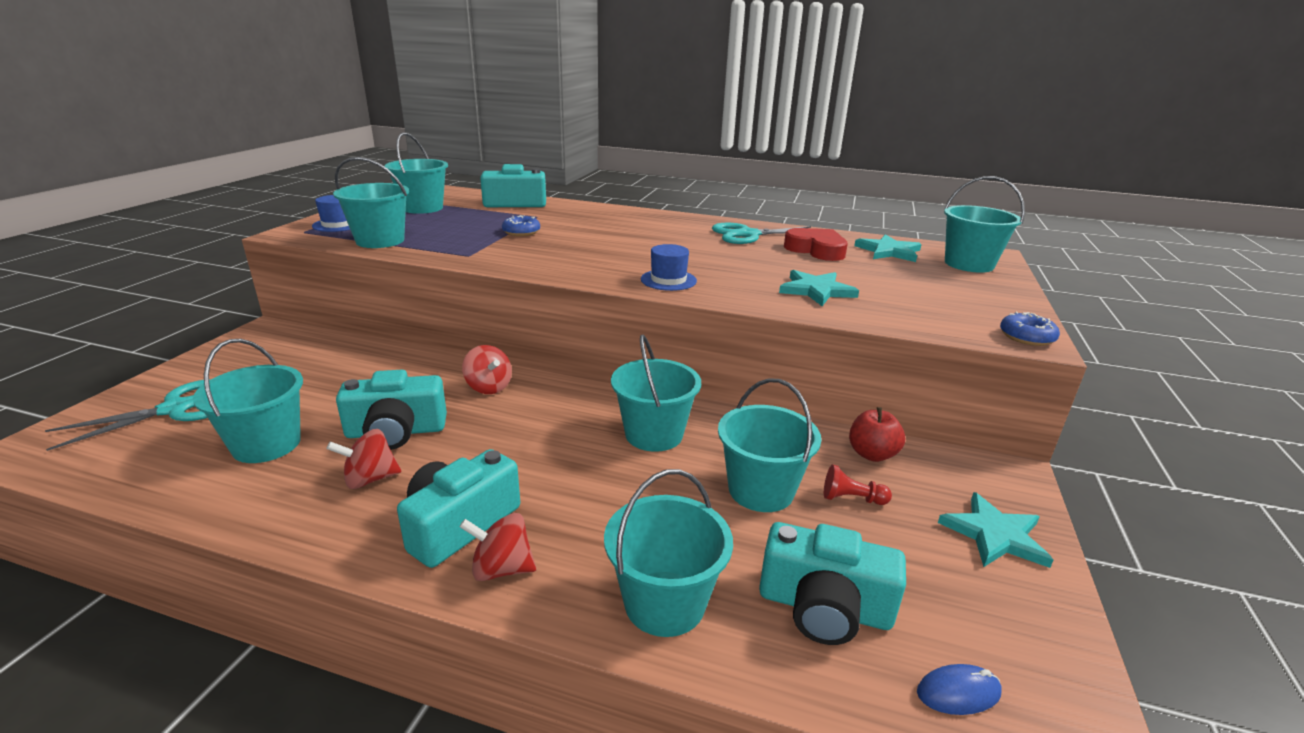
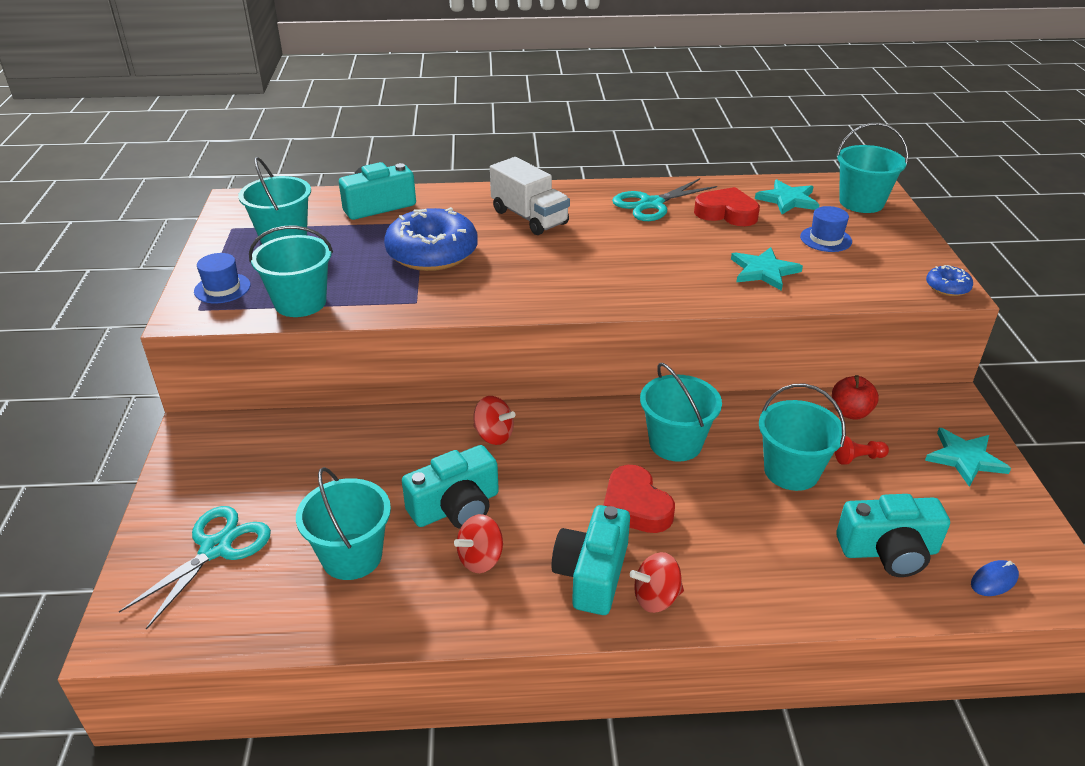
camera: 20 degrees left, 10 degrees up
(521, 232) = (432, 253): blue donut -> blue donut, size x2.22
(563, 476) = (635, 506): none -> red heart
(628, 226) = (529, 217): none -> white truck
(664, 603) = (787, 584): turquoise bucket -> none
(668, 280) = (632, 289): blue hat -> blue hat (825, 239)

